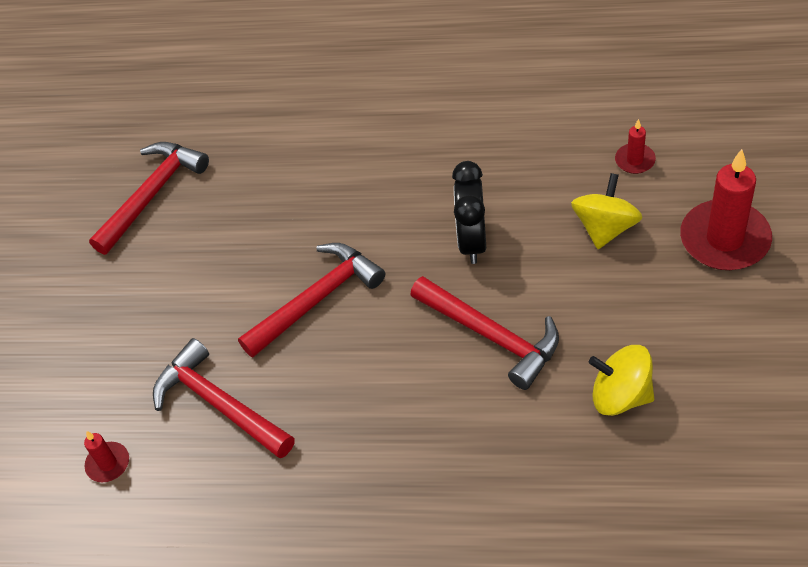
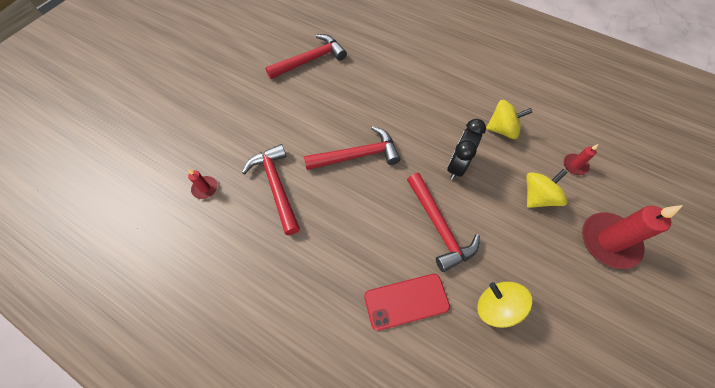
camera: 20 degrees right, 10 degrees up
(499, 452) = (406, 301): none -> red phone
(509, 159) = (502, 129): none -> yellow spinning top

